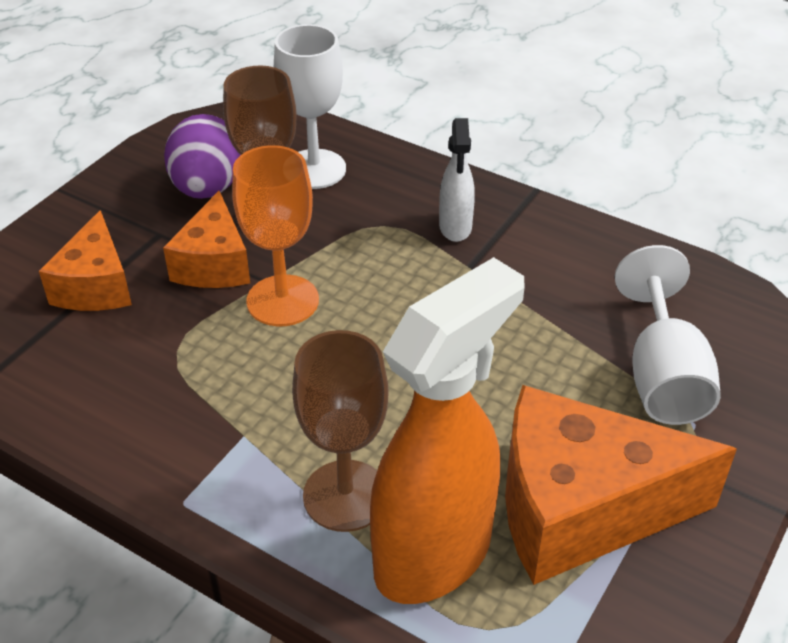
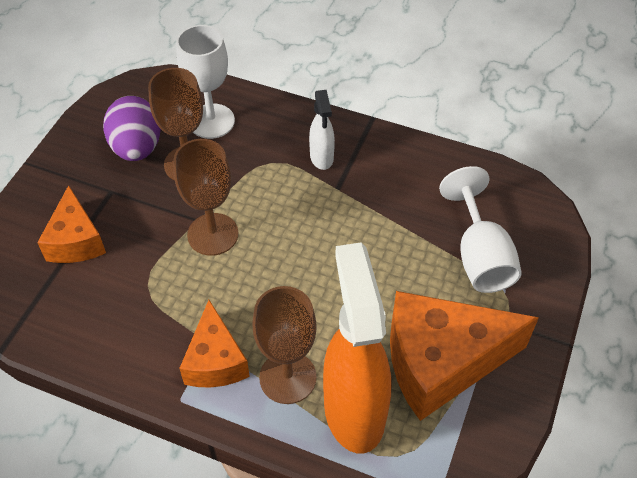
camera: 10 degrees left, 10 degrees up
(214, 264) = (157, 211): orange cheese -> orange cheese (215, 361)
(282, 301) = (213, 234): orange goblet -> brown goblet
(434, 555) = (354, 410): orange spray bottle -> orange spray bottle turned 45 degrees counterclockwise

